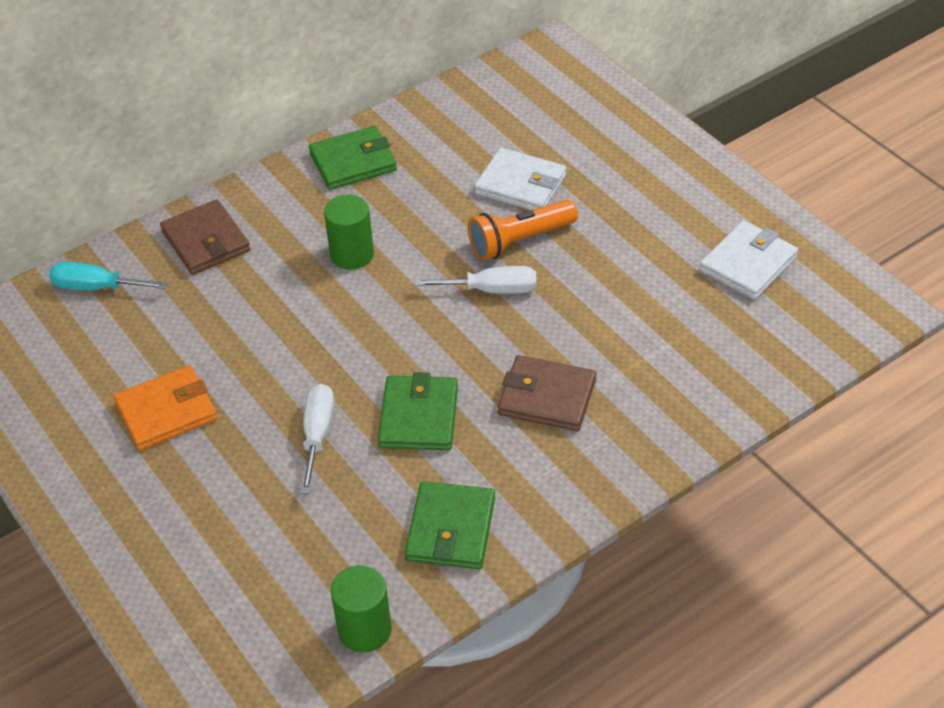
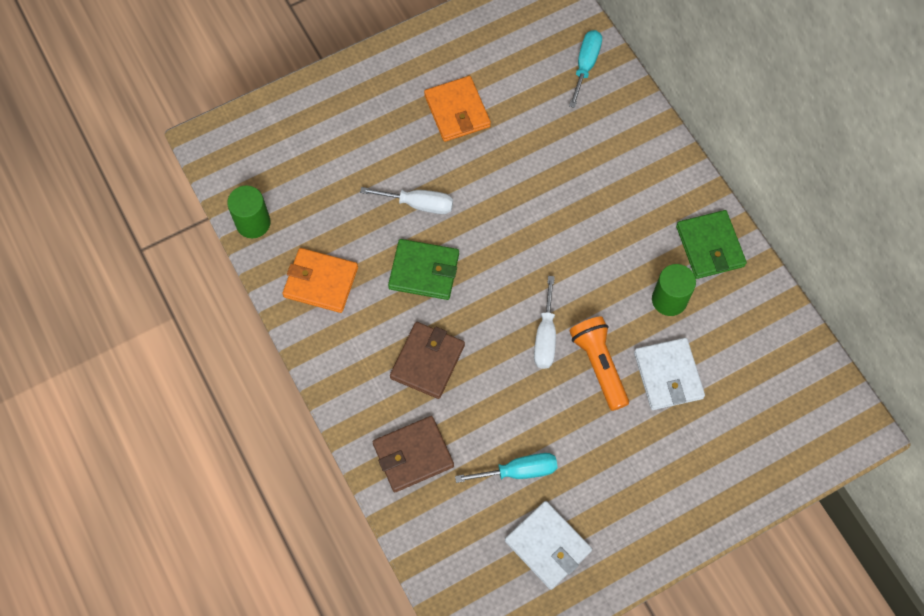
camera: 95 degrees right, 20 degrees up
(206, 241) = (626, 136): brown wallet -> brown wallet (413, 455)
(352, 254) = (598, 238): green cylinder -> green cylinder (669, 300)
(450, 529) = (321, 282): green wallet -> orange wallet
(520, 184) = (668, 375): white wallet -> white wallet turned 45 degrees counterclockwise
(668, 296) = (519, 471): none -> turquoise screwdriver

